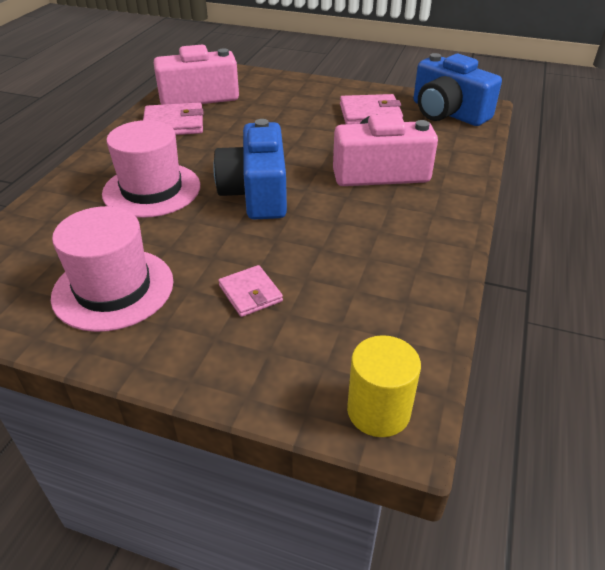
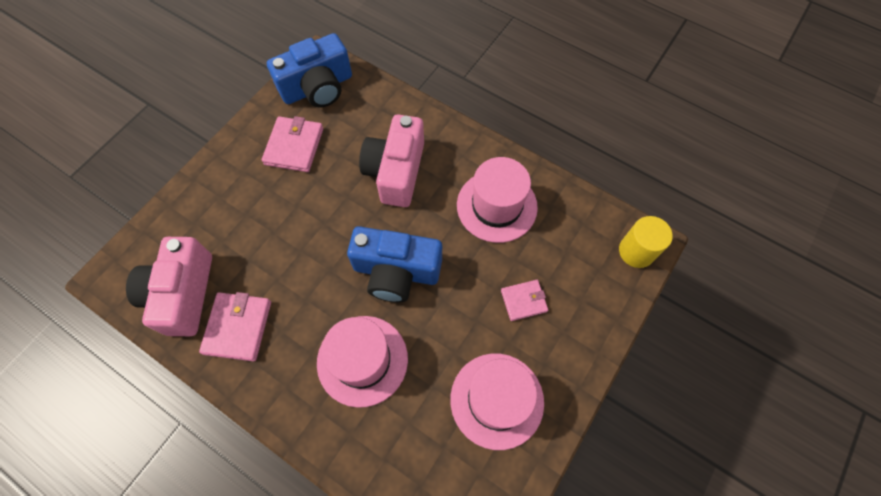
camera: 75 degrees left, 25 degrees up
(377, 251) = (496, 206): none -> pink hat

